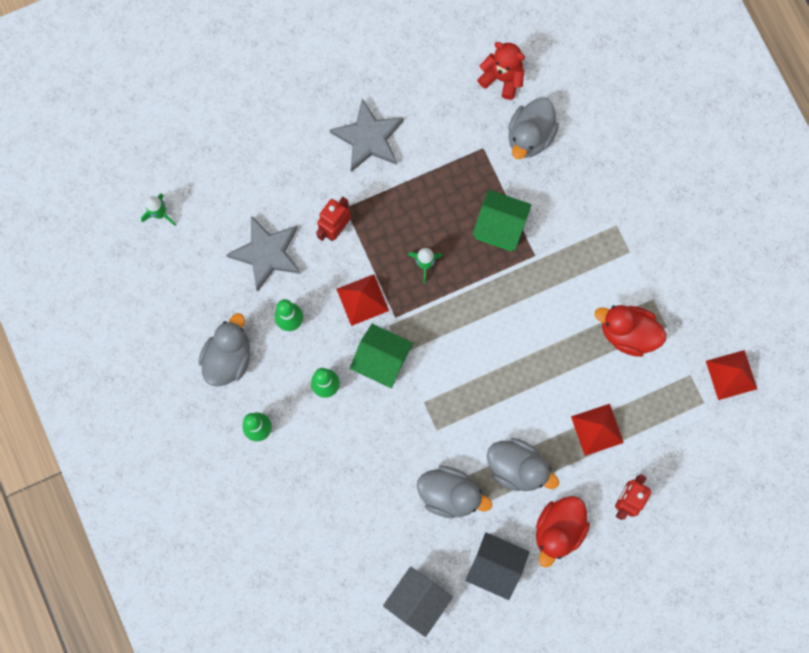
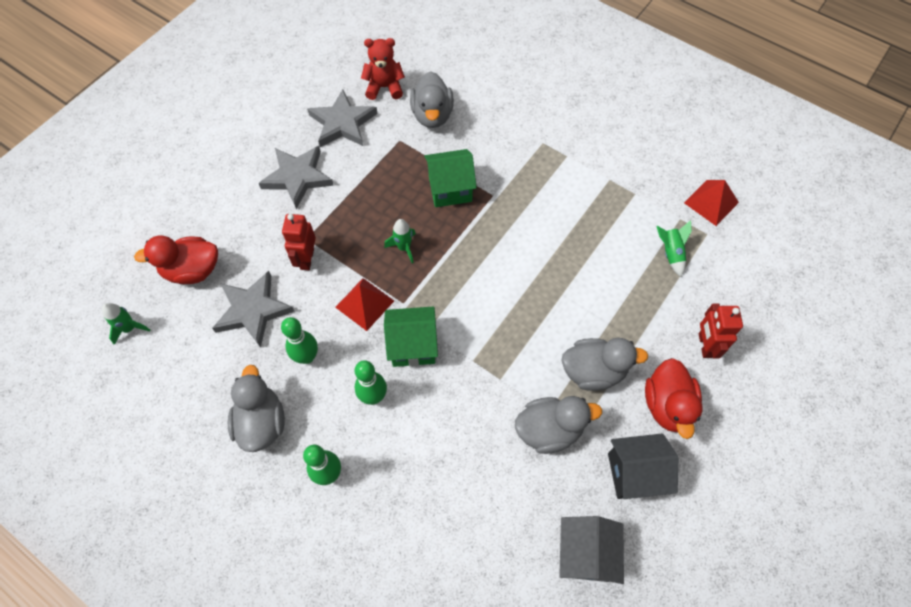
camera: 30 degrees left, 15 degrees down
(440, 99) = (342, 123): none -> grey star
(597, 429) = (638, 301): red pyramid -> none
(627, 333) = (608, 214): red duck -> red duck (192, 270)
(657, 402) = (670, 253): none -> green rocket

